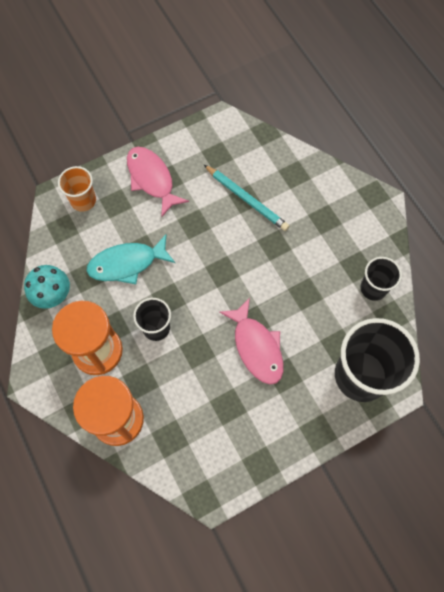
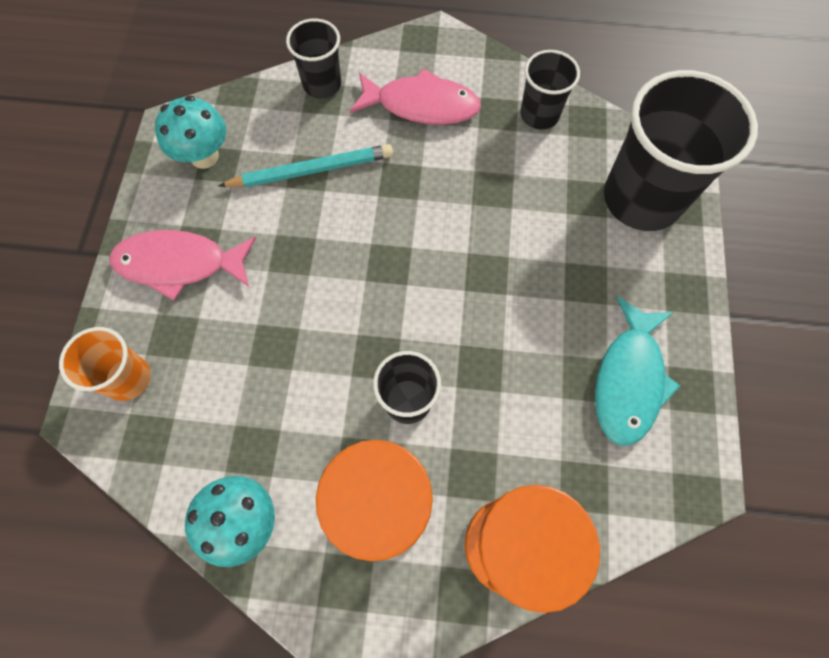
camera: 55 degrees left, 0 degrees up
(127, 263) = (279, 379): turquoise fish -> turquoise fish (628, 380)
(216, 146) = (204, 156): none -> turquoise mushroom
(256, 347) = (526, 290): pink fish -> pink fish (421, 105)
(302, 168) = (322, 84): none -> black cup

